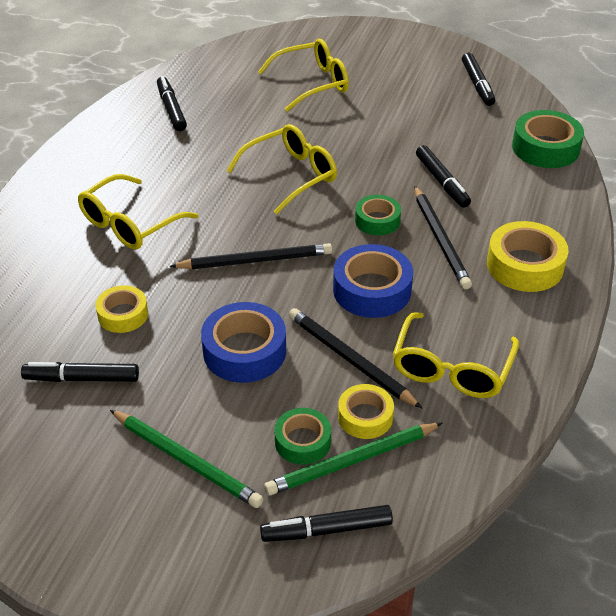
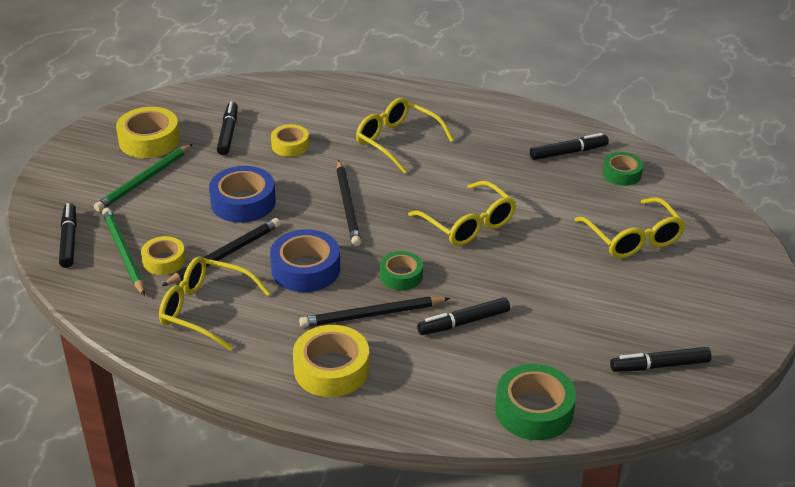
camera: 90 degrees right, 5 degrees down
(83, 468) = (149, 140): none -> yellow tape
(302, 441) = (148, 230): green tape -> green tape (622, 174)

